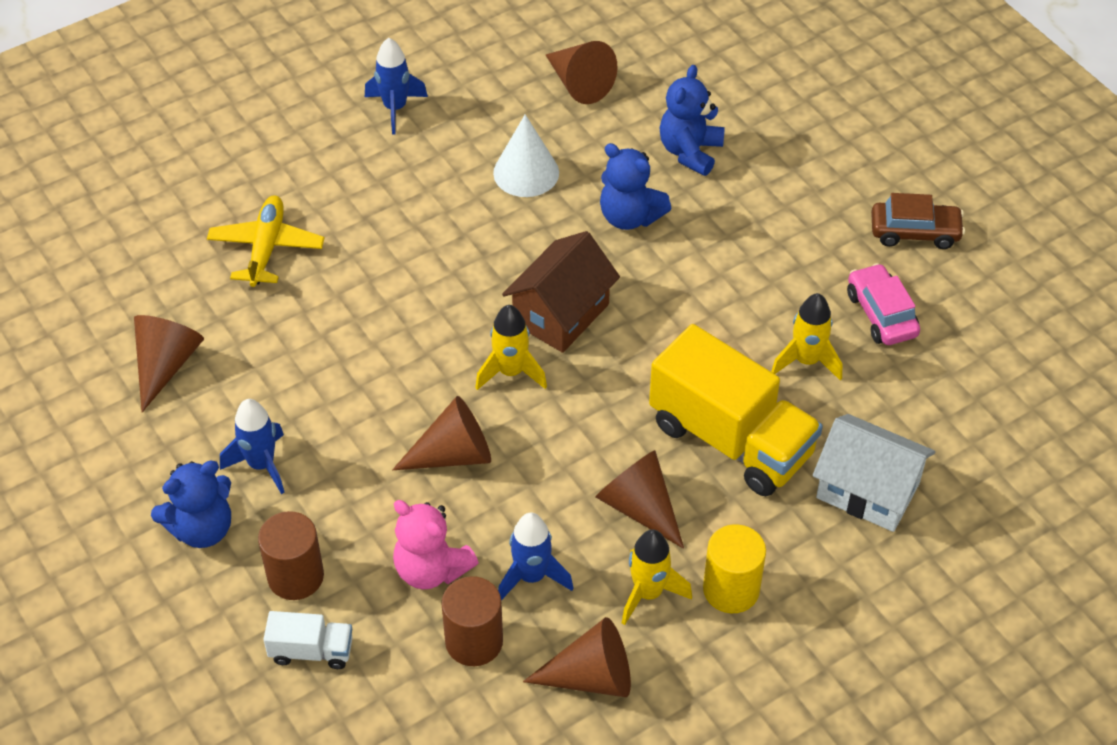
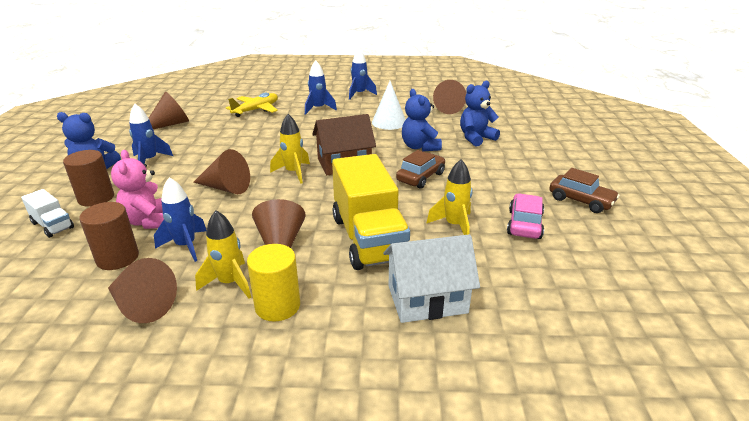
camera: 35 degrees right, 20 degrees down
(371, 190) = (318, 109): none -> blue rocket
(690, 288) = (420, 177): none -> brown car
(867, 490) = (427, 299): white house -> white house turned 75 degrees counterclockwise

